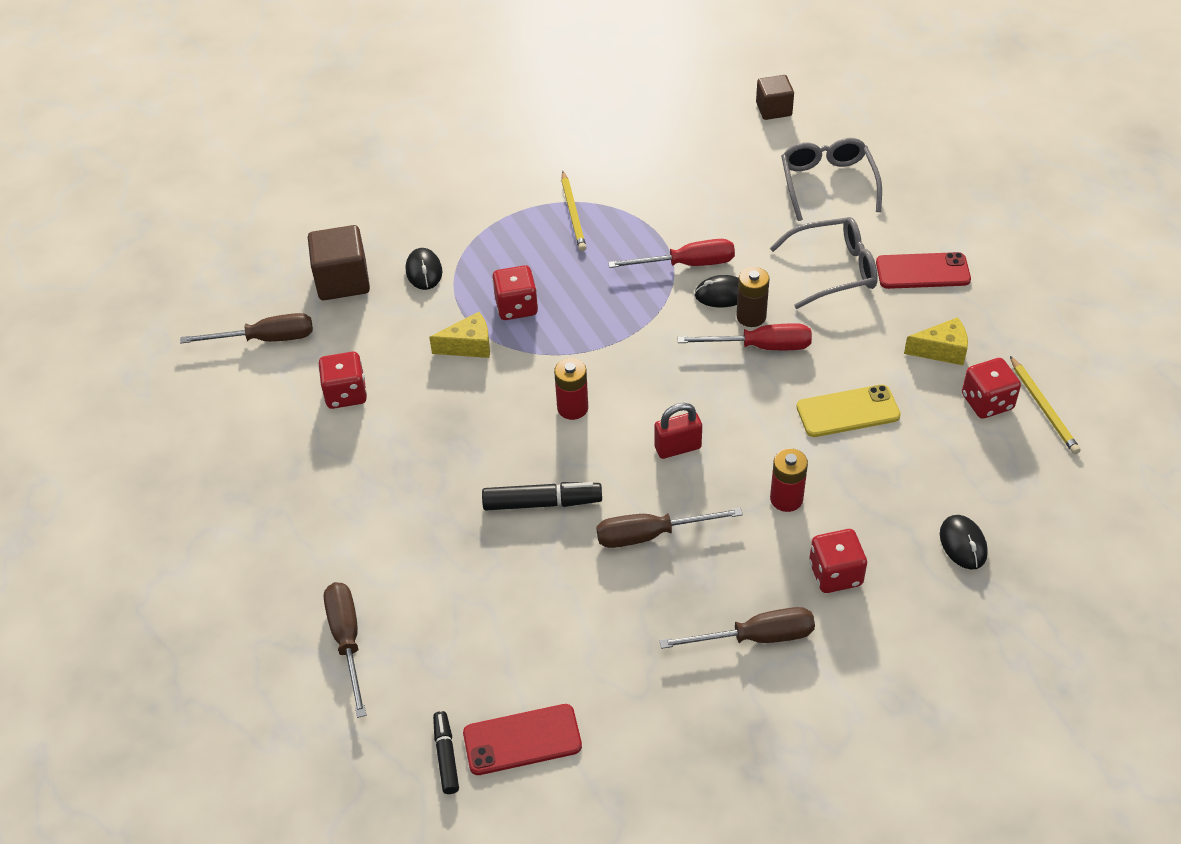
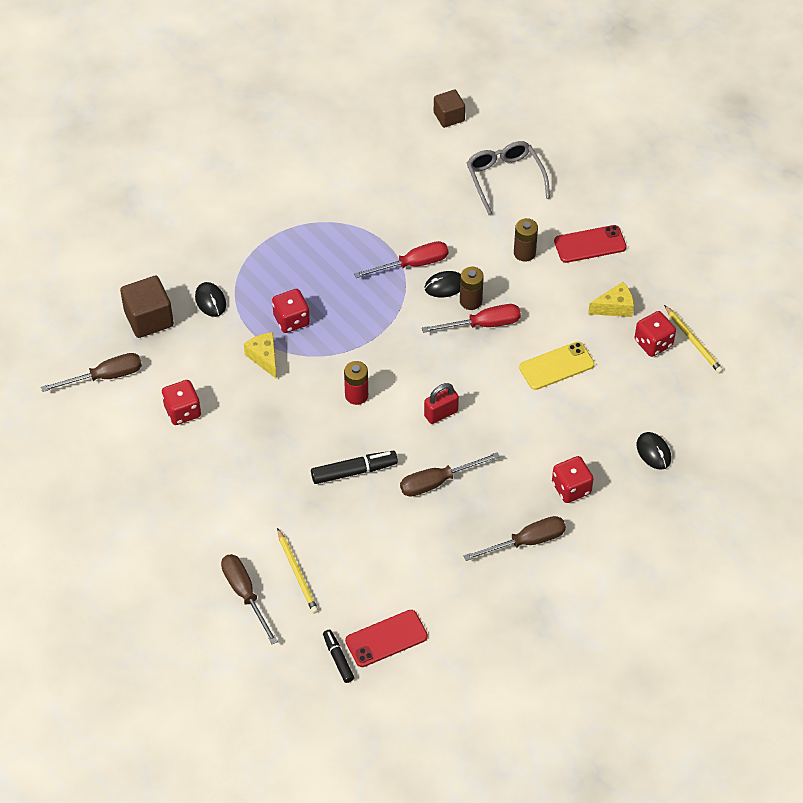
camera: 15 degrees left, 5 degrees up
(469, 346) = (264, 358): yellow cheese -> yellow cheese turned 90 degrees counterclockwise
(573, 213) = (313, 233): yellow pencil -> yellow pencil (297, 573)
(786, 499) = (526, 439): red battery -> none
(834, 270) = (524, 253): grey glasses -> brown battery

